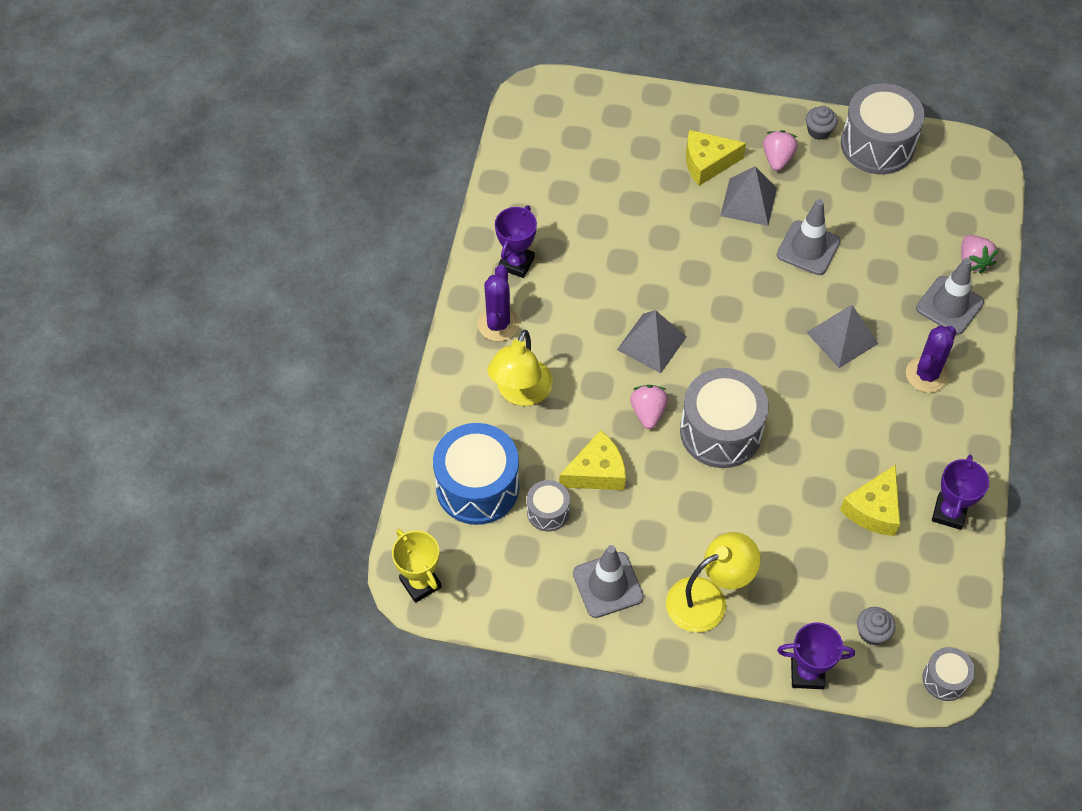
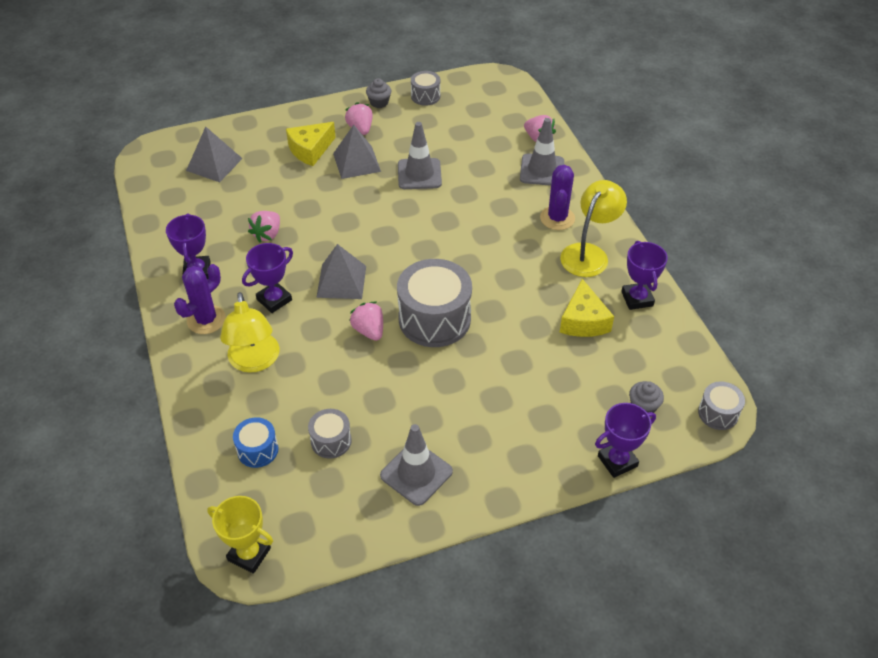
camera: 30 degrees left, 10 degrees down
(477, 487) = (258, 450): blue drum -> blue drum, size x0.51
(498, 324) = (206, 320): purple cactus -> purple cactus turned 60 degrees clockwise
(574, 332) = (274, 300): none -> purple trophy
(597, 472) = (354, 392): yellow cheese -> none
(607, 251) = (267, 234): none -> pink strawberry
(708, 599) = (504, 444): yellow lamp -> yellow lamp (589, 253)
(842, 338) = (482, 219): grey pyramid -> grey pyramid (214, 164)
(877, 145) = (425, 96): grey drum -> grey drum, size x0.51

